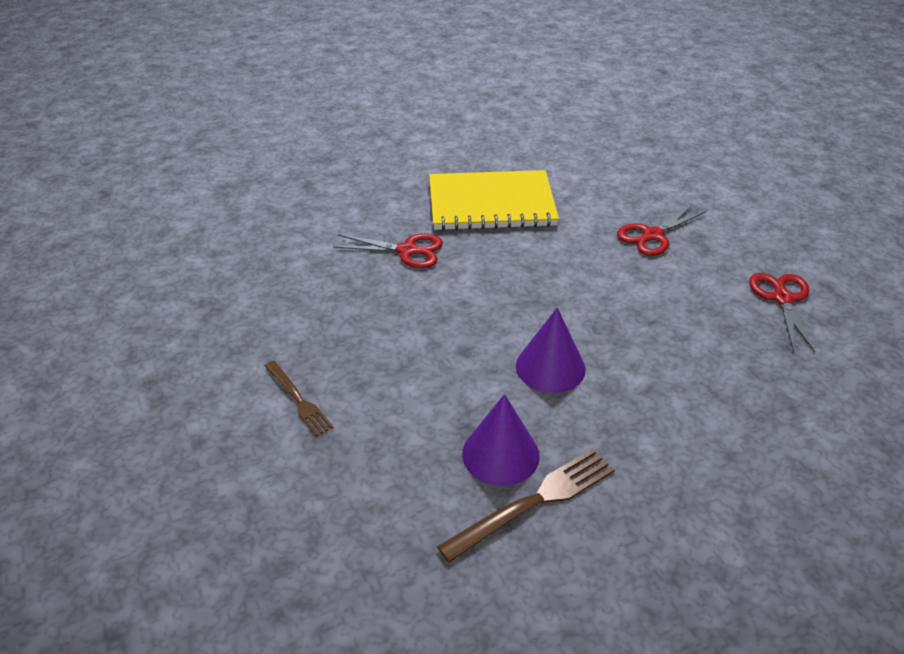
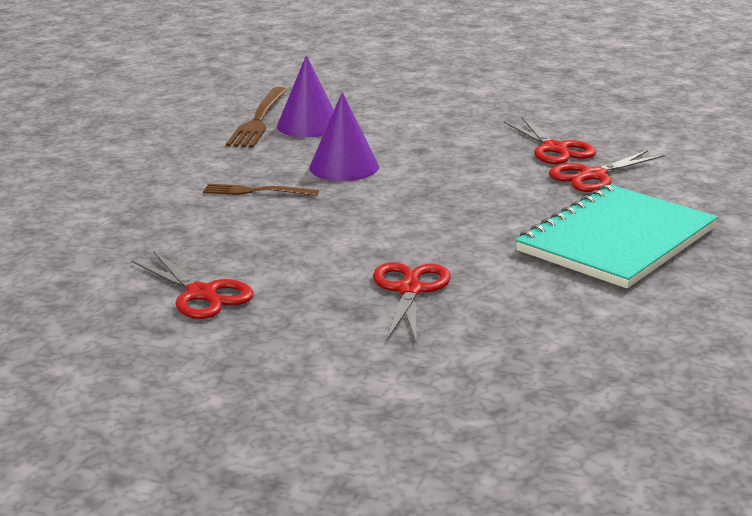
camera: 135 degrees right, 15 degrees down
(298, 400) = (471, 96): brown fork -> brown fork (256, 191)
(377, 288) = (555, 149): none -> red scissors
(491, 204) = (616, 240): yellow notebook -> turquoise notebook

